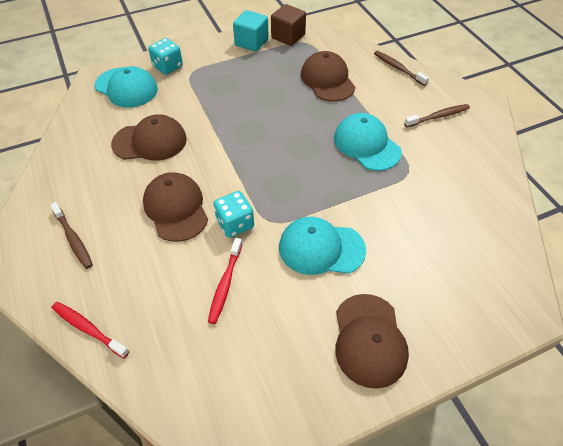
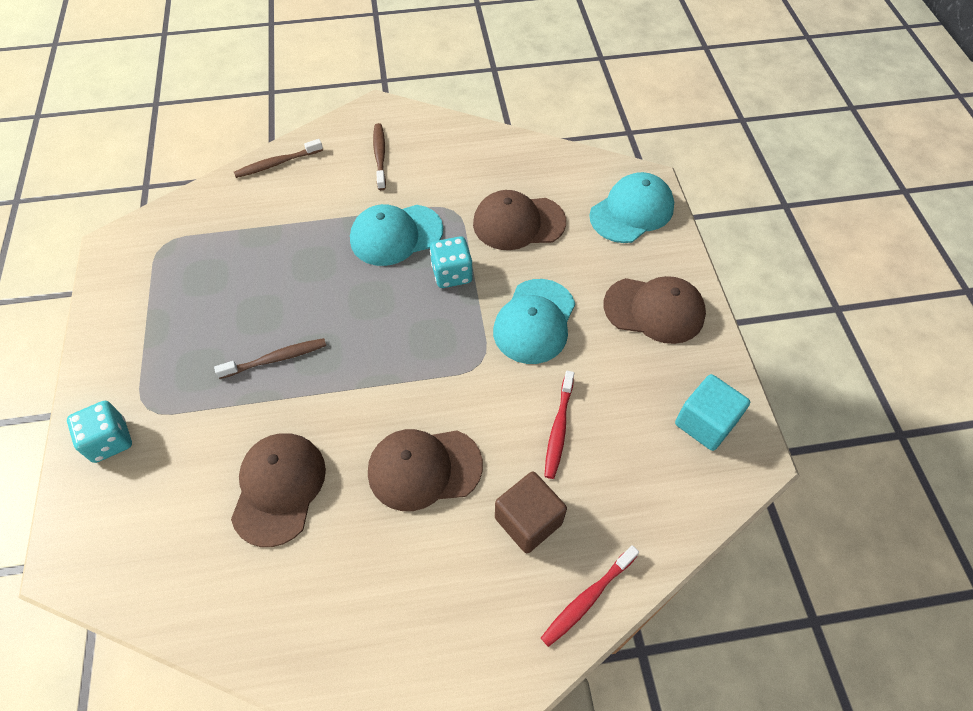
camera: 75 degrees left, 5 degrees up
(73, 239) = (435, 615): brown toothbrush -> brown toothbrush (276, 359)
(126, 88) = (129, 513): turquoise cap -> turquoise cap (632, 211)
(225, 284) = (558, 429): red toothbrush -> red toothbrush turned 75 degrees clockwise
(235, 224) = (472, 402): turquoise dice -> turquoise dice (452, 274)
(251, 42) = (120, 311): turquoise cube -> turquoise cube (705, 423)
(288, 36) = (136, 262): brown cube -> brown cube (528, 520)
(327, 80) = (259, 241): brown cap -> brown cap (518, 223)

